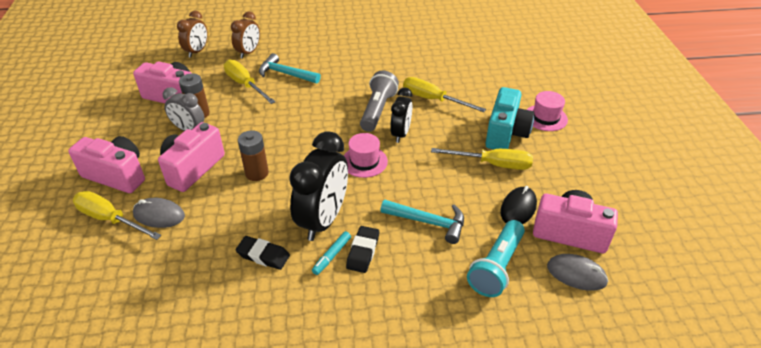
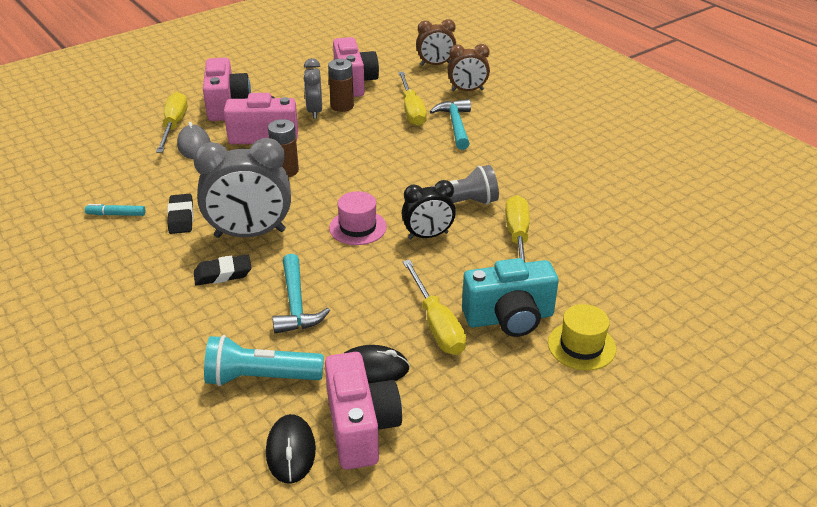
camera: 60 degrees right, 5 degrees down
(245, 85) = (411, 110): yellow screwdriver -> yellow screwdriver turned 150 degrees clockwise
(323, 220) = (250, 234): black clock -> grey clock
(332, 256) = (205, 257): turquoise marker -> turquoise marker (116, 214)
(545, 118) = (581, 346): pink hat -> yellow hat
(576, 274) = (290, 451): grey mouse -> black mouse

